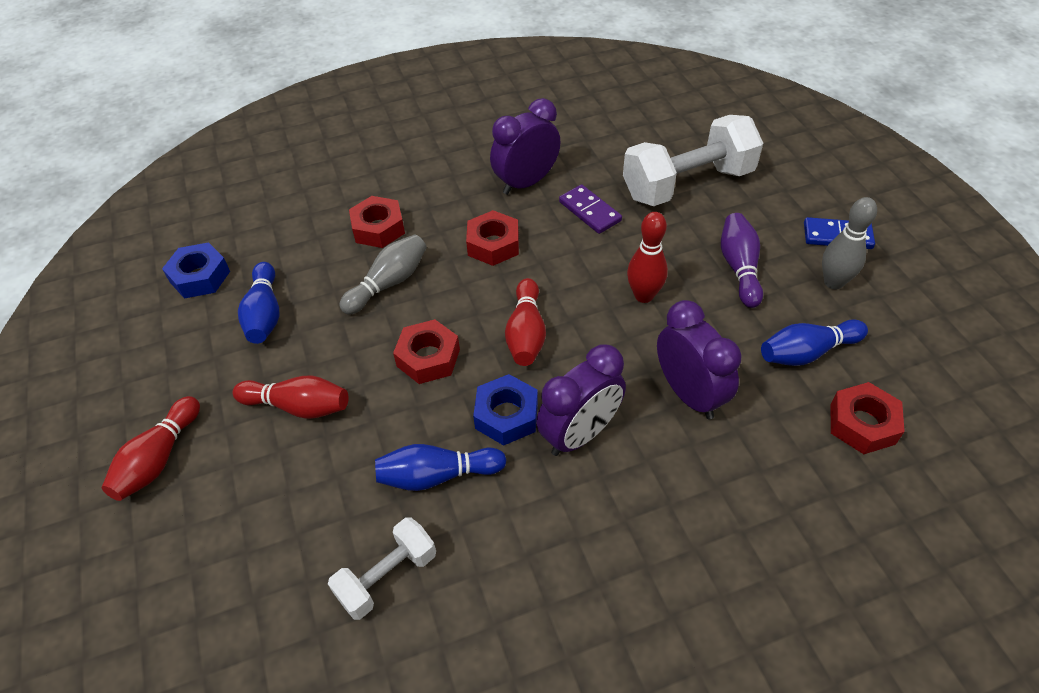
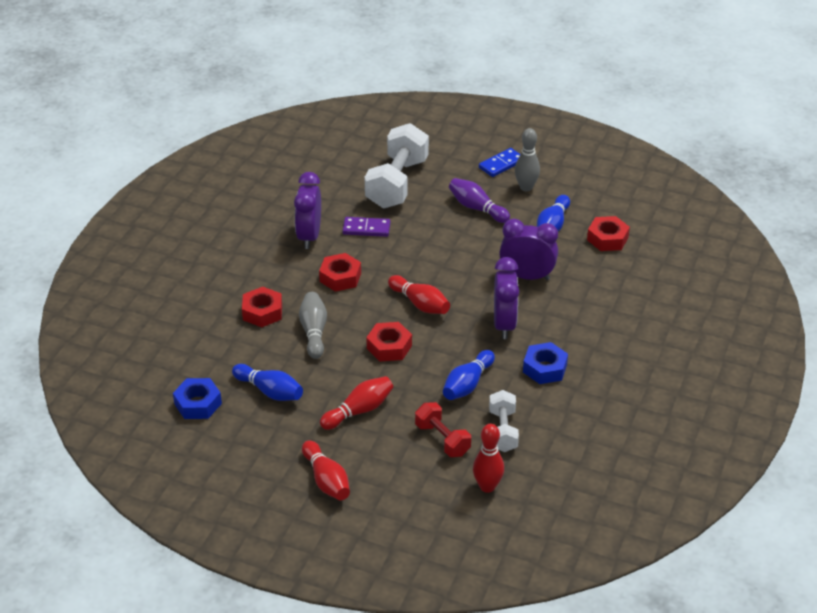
camera: 50 degrees left, 10 degrees down
(316, 522) = (442, 439): none -> red dumbbell
(506, 415) = (462, 341): blue nut -> blue nut (544, 368)
(644, 295) = (450, 250): red bowling pin -> red bowling pin (487, 486)

